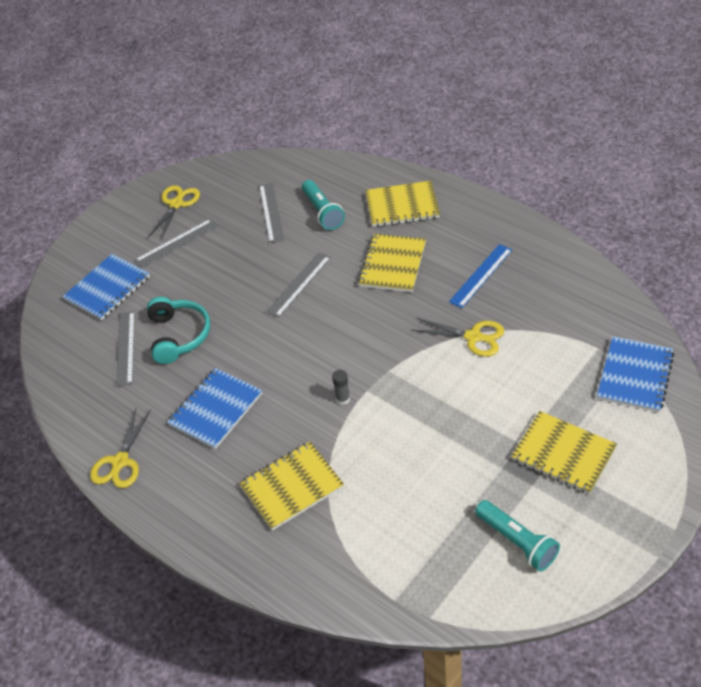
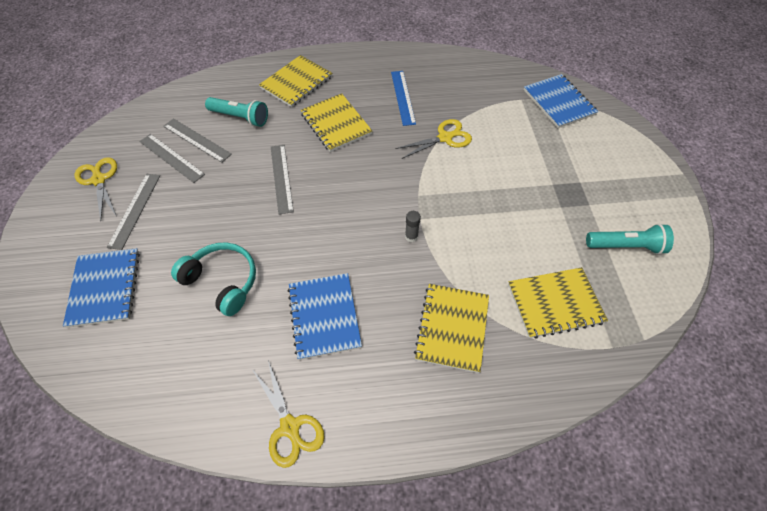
camera: 50 degrees left, 10 degrees up
(126, 348) = (182, 325): grey ruler -> grey ruler (171, 157)
(563, 454) = (581, 173): yellow notebook -> yellow notebook (555, 303)

